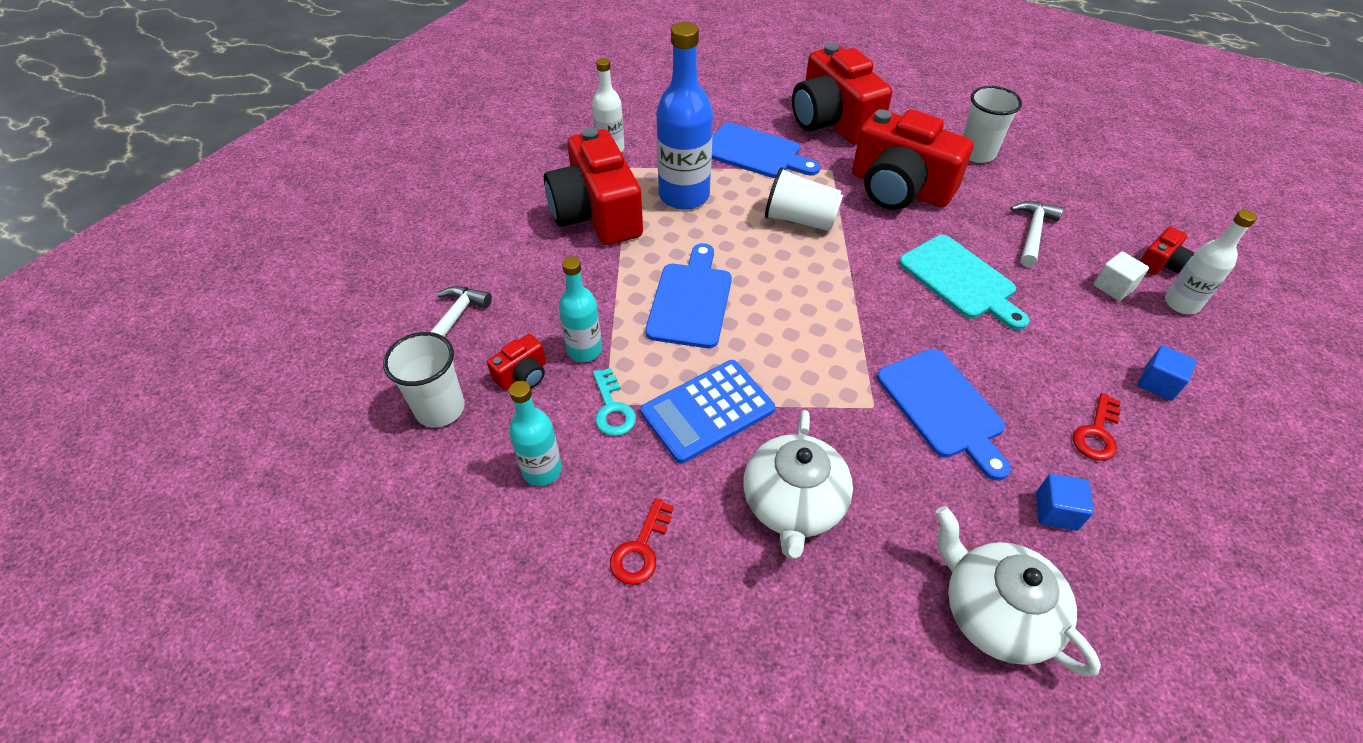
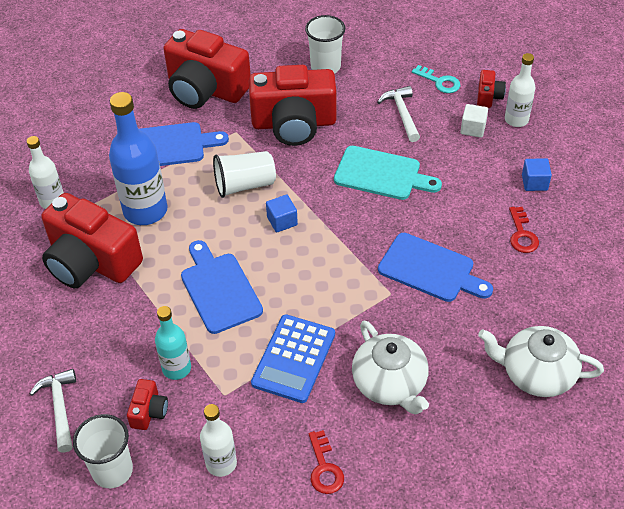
camera: 35 degrees left, 0 degrees up
(542, 470) = (221, 463): turquoise bottle -> white bottle
(612, 409) = (231, 395): turquoise key -> turquoise key (439, 82)
(1056, 511) = (530, 296): blue cube -> blue cube (282, 221)

